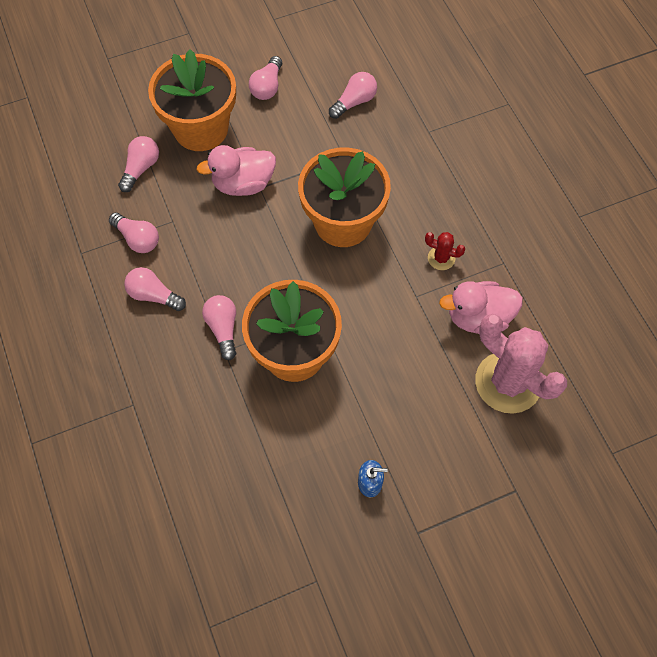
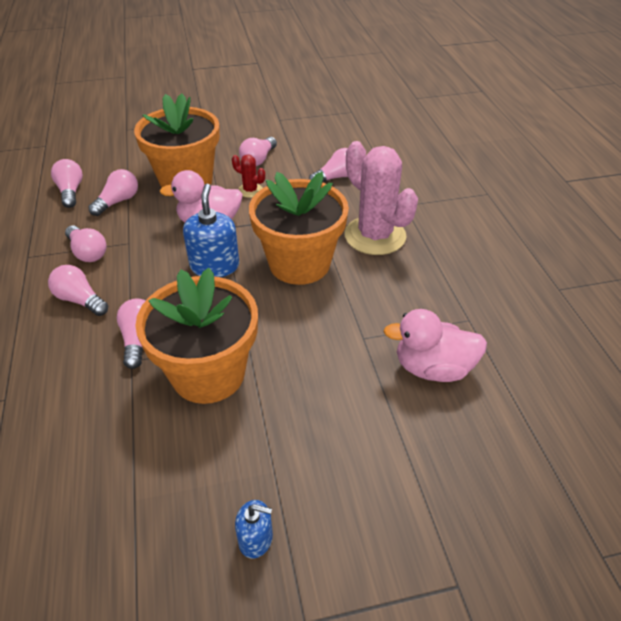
camera: 10 degrees right, 20 degrees down
(86, 161) = (71, 191): none -> pink light bulb
(264, 237) = (214, 266): none -> blue soap dispenser
(441, 258) = (398, 307): red cactus -> red cactus (250, 190)
(508, 382) = (461, 443): pink cactus -> pink cactus (375, 236)

